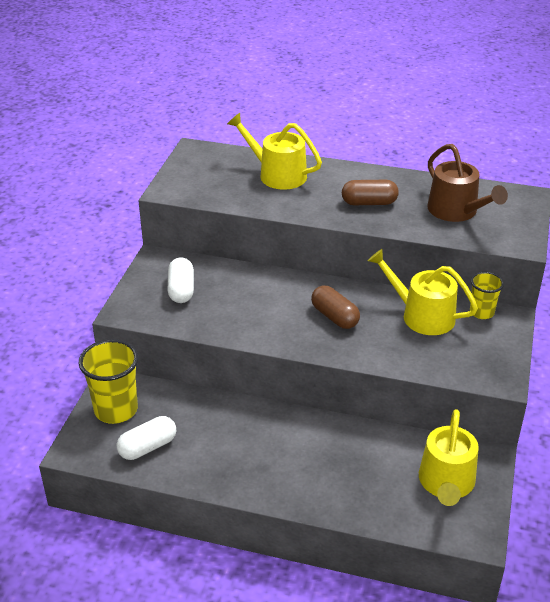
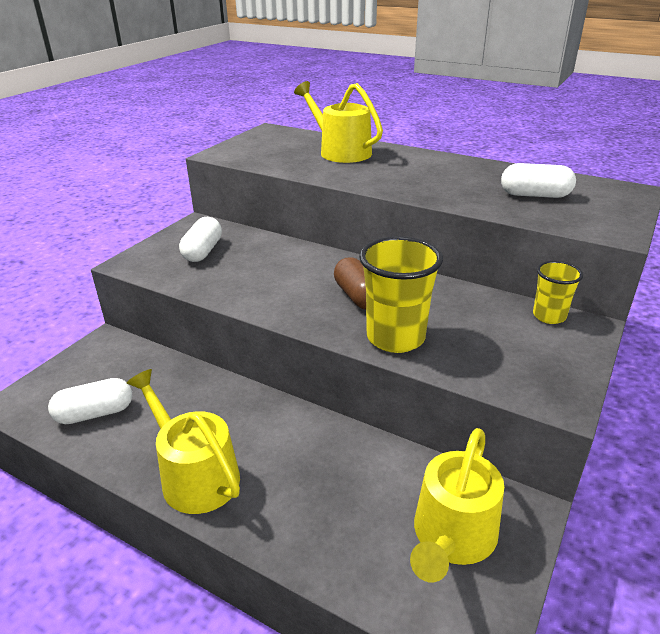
camera: 15 degrees right, 5 degrees down
(116, 410) = (90, 367): yellow cup -> yellow cup (395, 338)
(369, 203) = (430, 179): brown capsule -> none
(422, 315) = (468, 309): yellow watering can -> yellow watering can (195, 475)
(456, 211) = (535, 195): brown watering can -> white capsule

